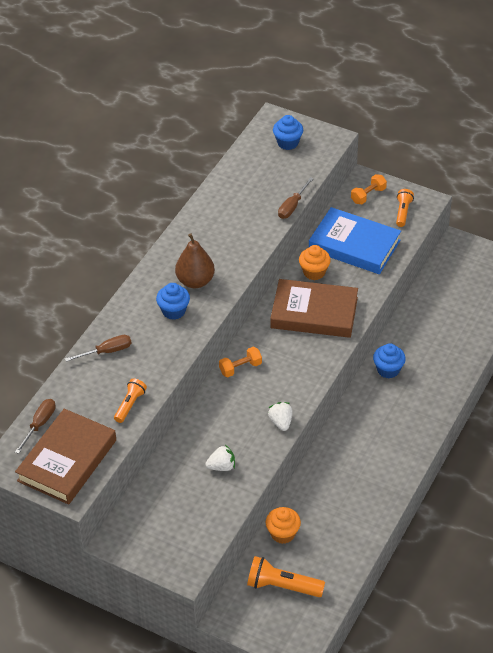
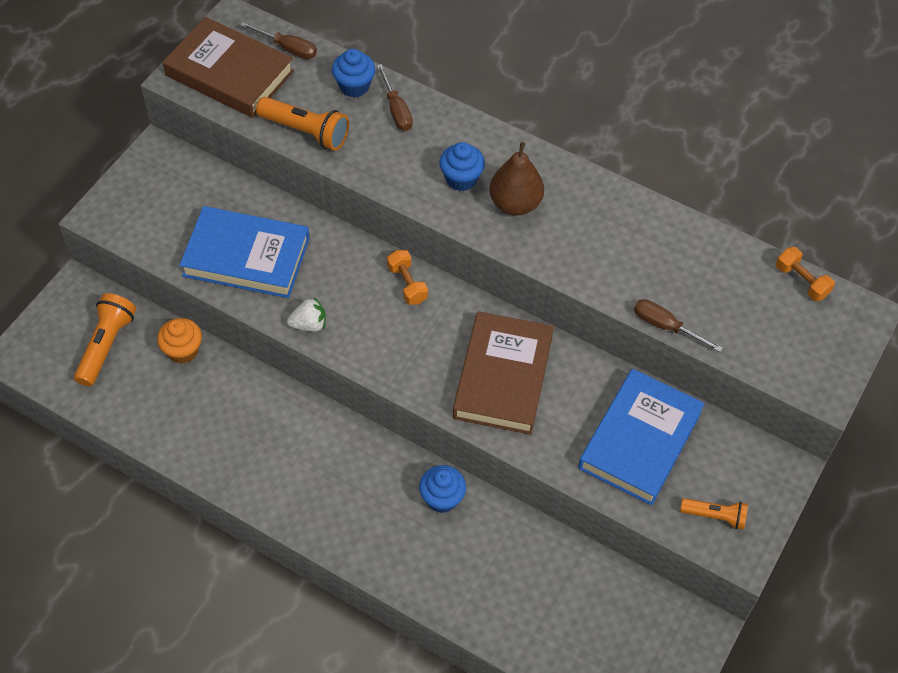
camera: 90 degrees right, 10 degrees up
(130, 405) = (306, 131): orange flashlight -> orange flashlight, size x1.59
(221, 466) = (246, 257): white strawberry -> blue book
(288, 143) = (809, 329): blue cupcake -> blue cupcake (354, 86)
(314, 272) = (583, 383): orange cupcake -> none
(368, 195) = (751, 470): orange dumbbell -> orange dumbbell (801, 281)

